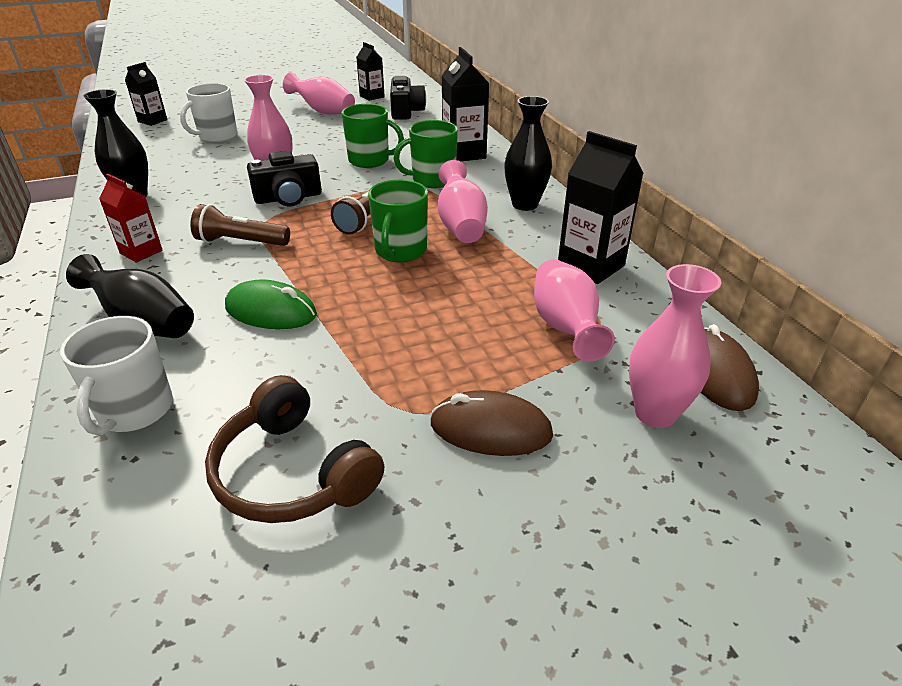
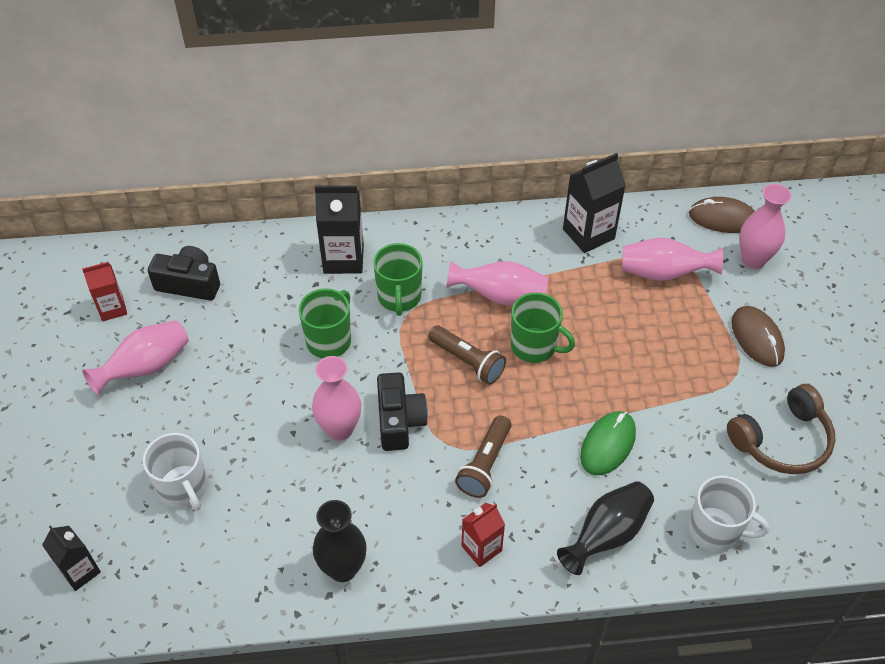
camera: 75 degrees left, 15 degrees up
(372, 96) = (112, 308): black carton -> red carton
(490, 429) = (757, 338): brown mouse -> brown mouse turned 45 degrees counterclockwise
(525, 204) = (475, 243): black vase -> none

